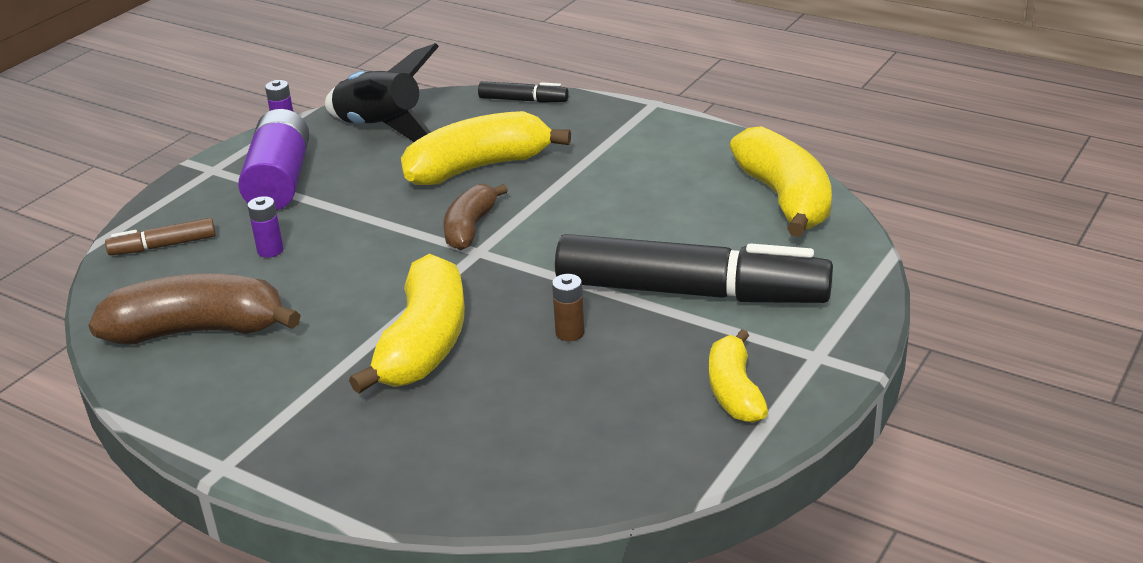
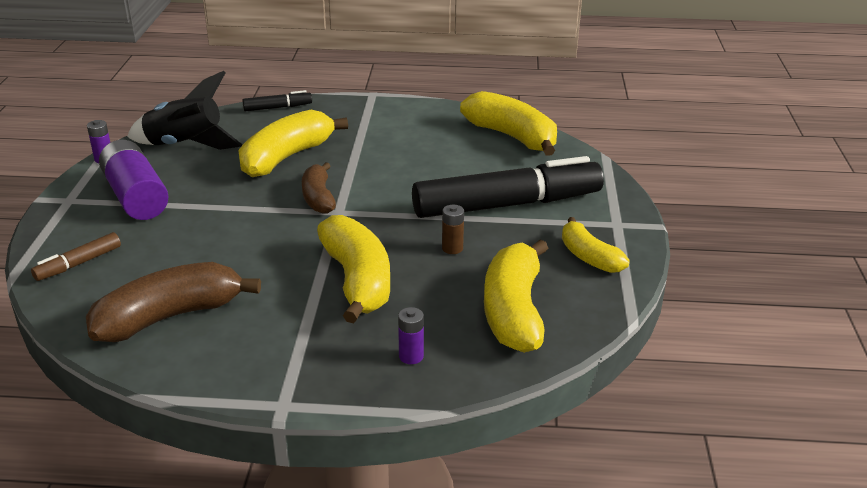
camera: 30 degrees left, 0 degrees up
(270, 250) = (175, 246): purple battery -> purple battery (411, 356)
(571, 435) = (514, 311): none -> yellow banana

